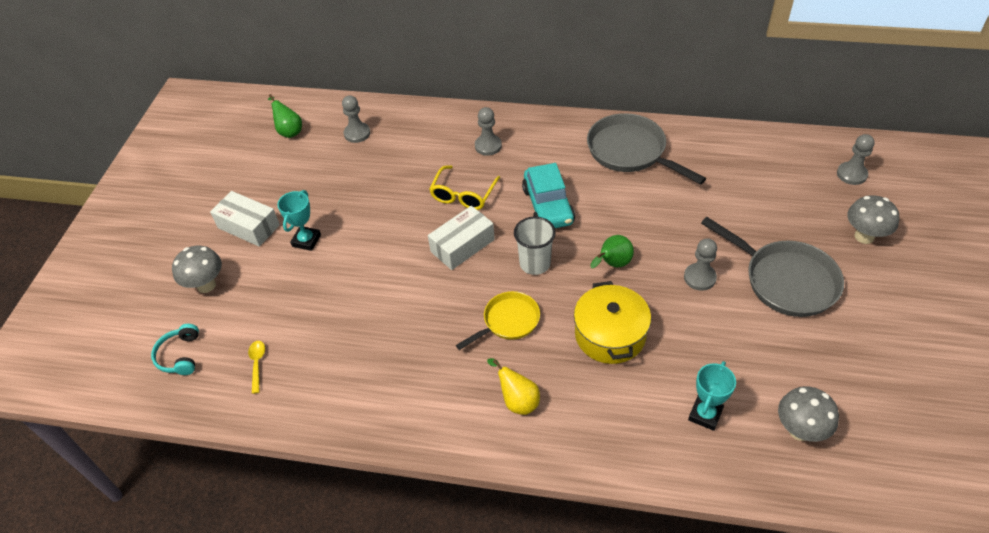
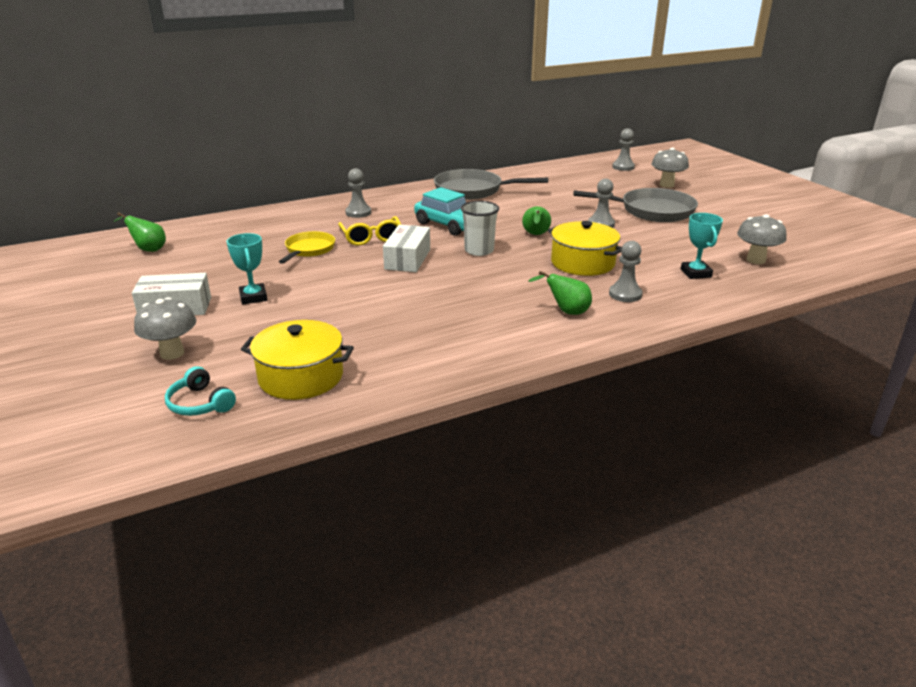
camera: 40 degrees left, 20 degrees down
(257, 364) = (301, 377): yellow spoon -> yellow pot
(357, 133) = (225, 234): grey pawn -> grey pawn (625, 294)
(508, 321) = (500, 280): yellow pan -> yellow pan (309, 250)
(517, 401) = (566, 312): yellow pear -> green pear

